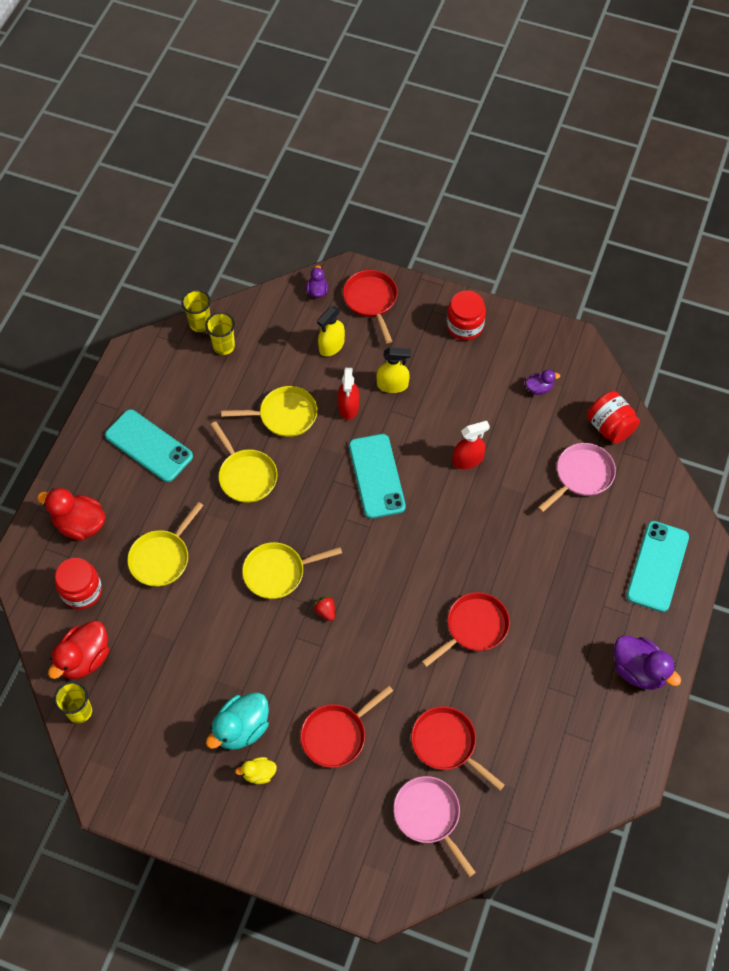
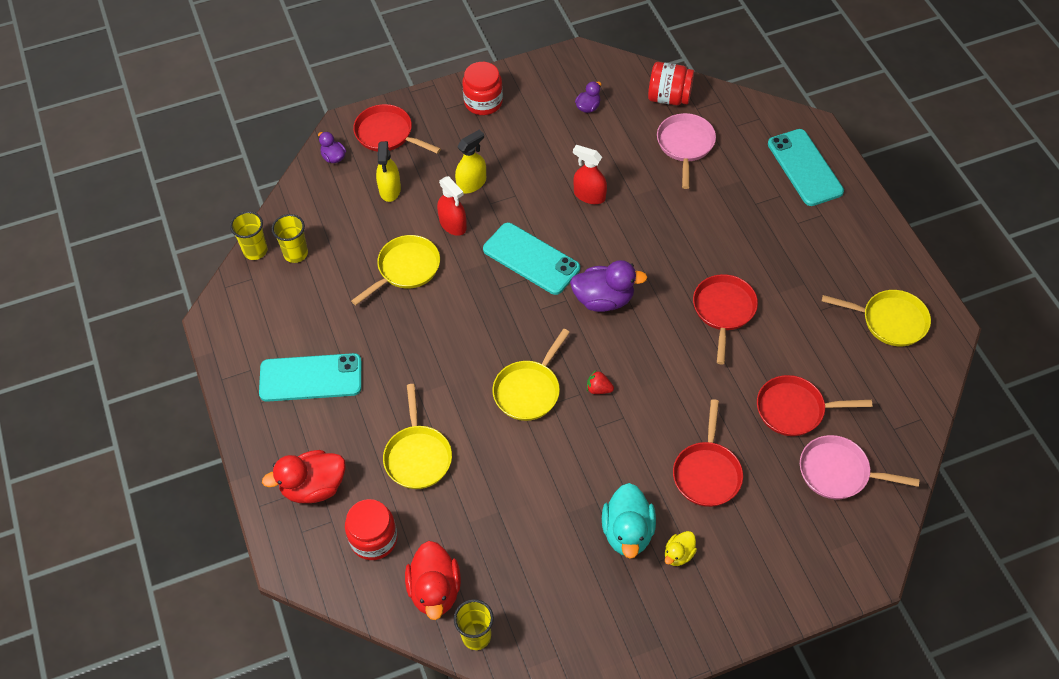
camera: 40 degrees left, 5 degrees down
(246, 475) = (422, 338): yellow pan -> yellow pan (889, 321)
(467, 460) = (589, 195): red spray bottle -> red spray bottle turned 90 degrees counterclockwise
(639, 670) = (869, 247): purple duck -> purple duck (604, 299)

